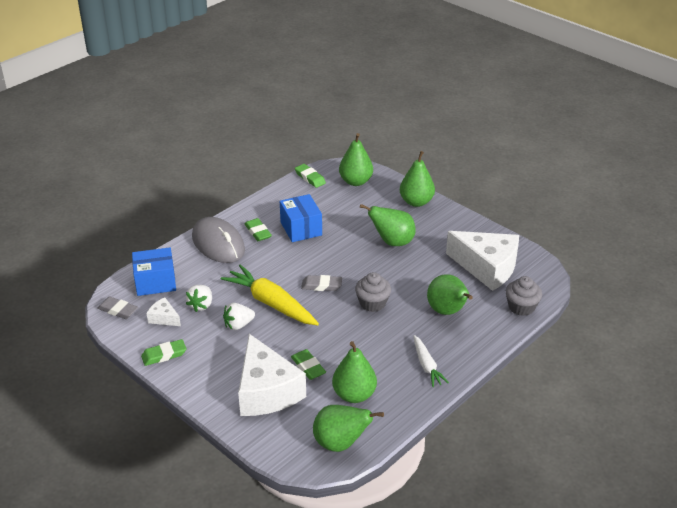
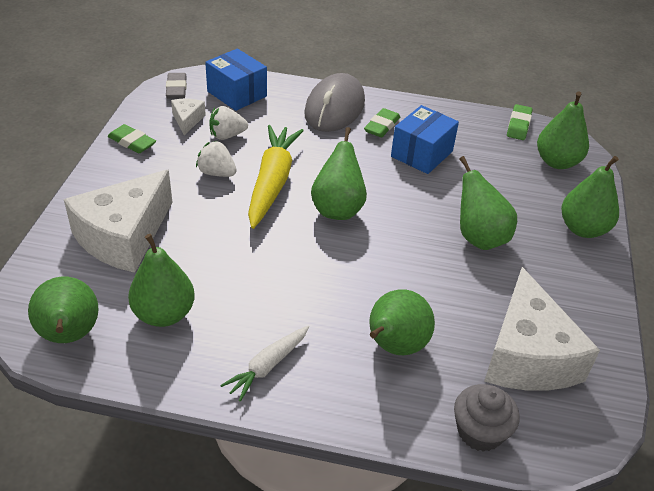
camera: 55 degrees right, 5 degrees up
(308, 367) = (186, 254): green eraser -> none
(321, 286) = (337, 209): grey eraser -> green pear
(372, 303) = (345, 265): grey cupcake -> none

